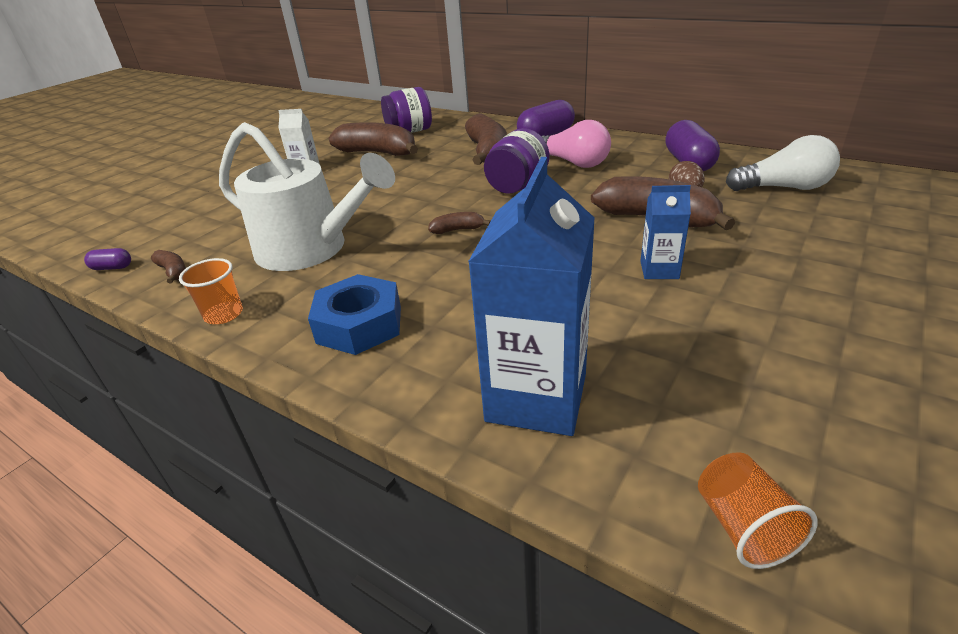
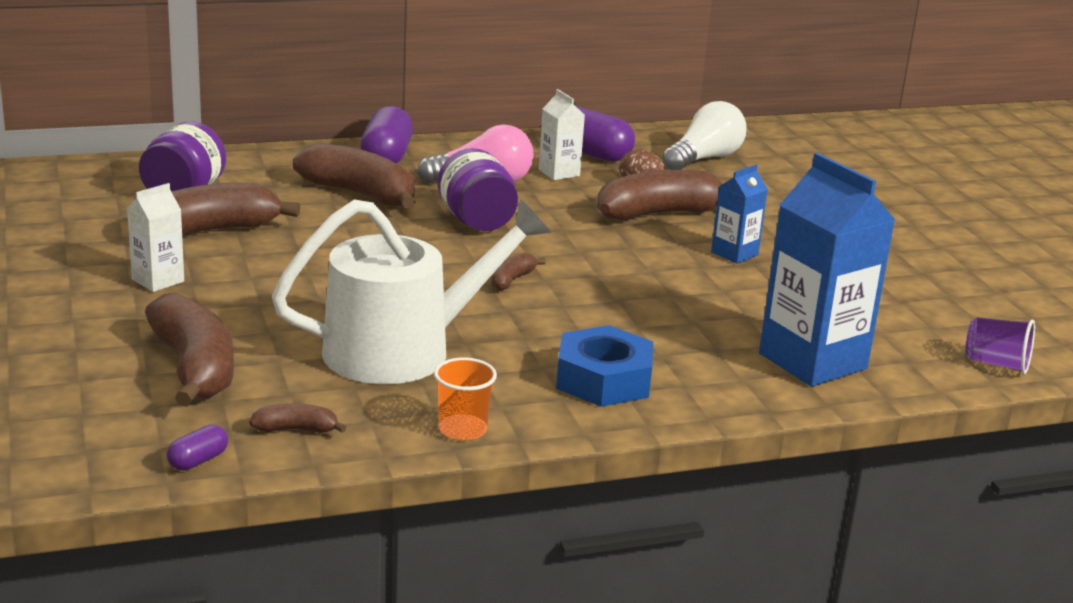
camera: 55 degrees left, 10 degrees down
(219, 219) = (194, 368): none -> brown banana
(637, 169) = (559, 172): none -> white carton
(743, 527) = (996, 364): orange cup -> purple cup

